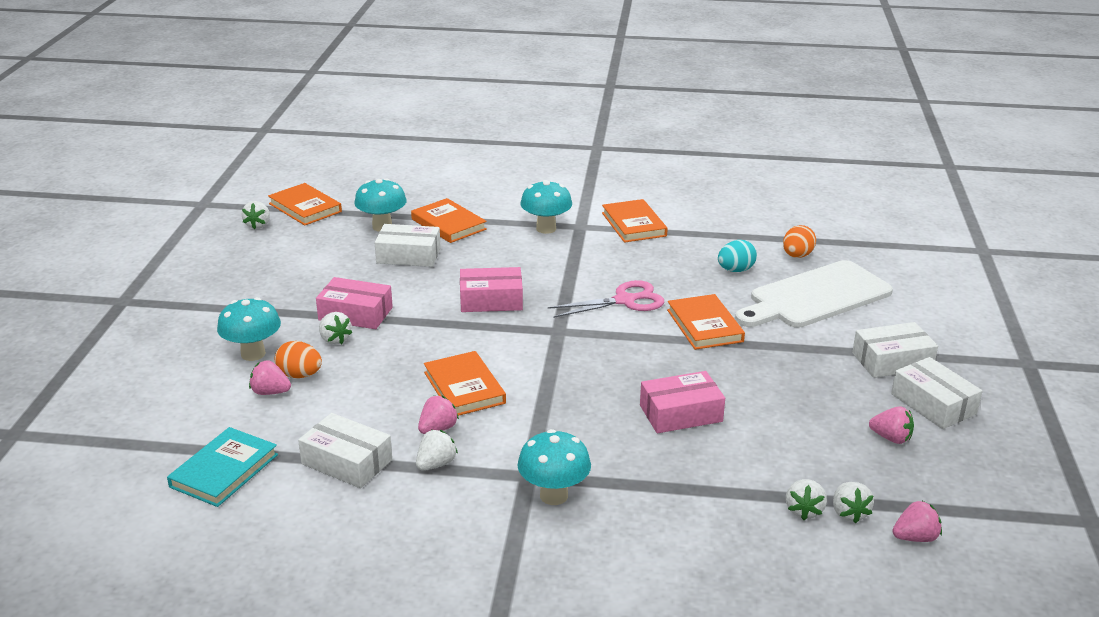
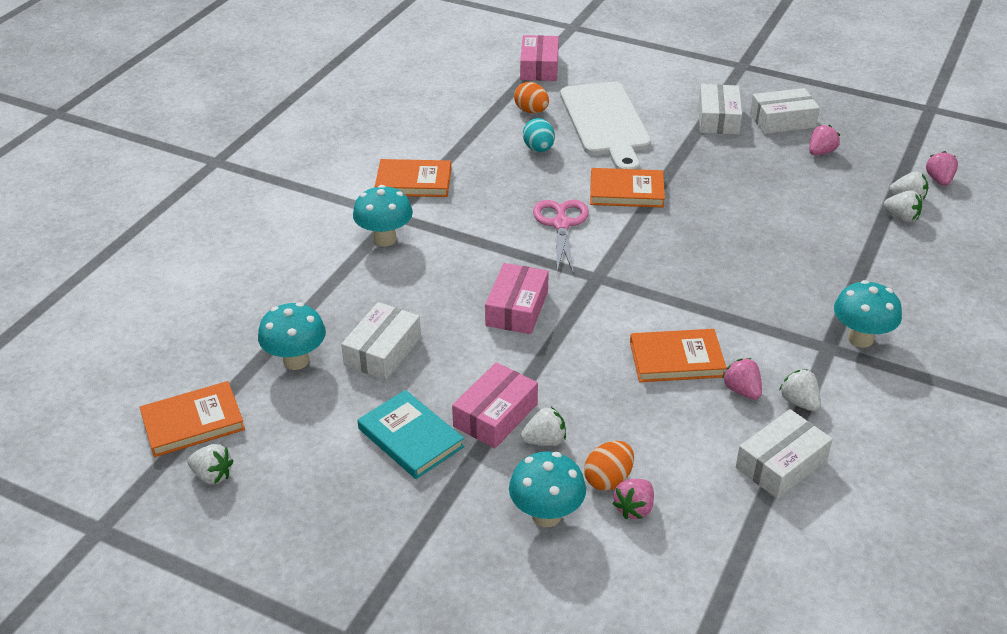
camera: 70 degrees left, 10 degrees up
(224, 470) = (774, 563): turquoise book -> turquoise book (410, 438)
(448, 224) = (326, 306): orange book -> none
(680, 413) = (759, 240): pink box -> pink box (539, 67)

